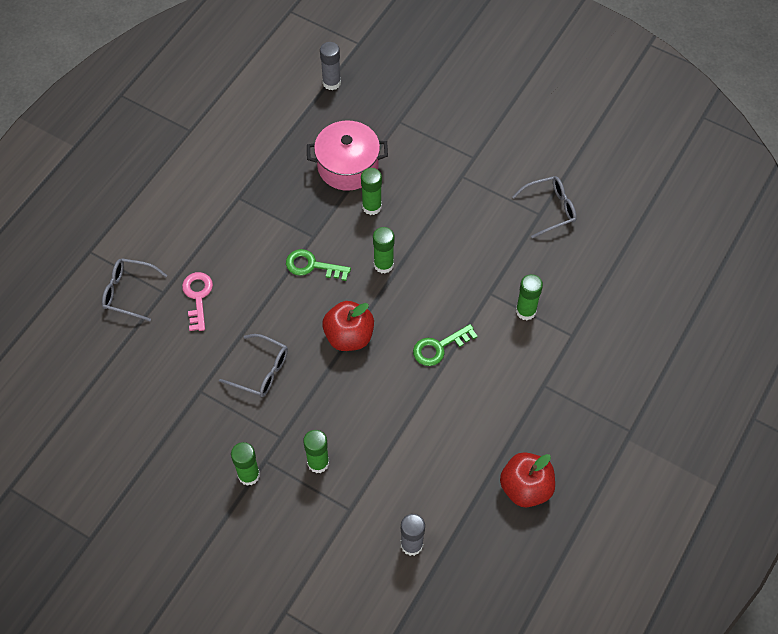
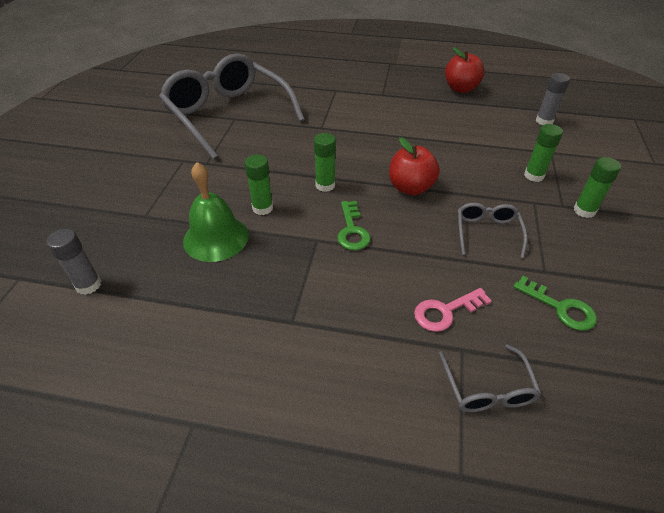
camera: 110 degrees left, 15 degrees down
(348, 166) = (216, 238): pink pot -> green bell
(439, 347) = (385, 140): green key -> green key (560, 307)
(526, 311) = (328, 110): green glue stick -> none
(550, 209) = (228, 114): grey glasses -> grey glasses, size x2.33

